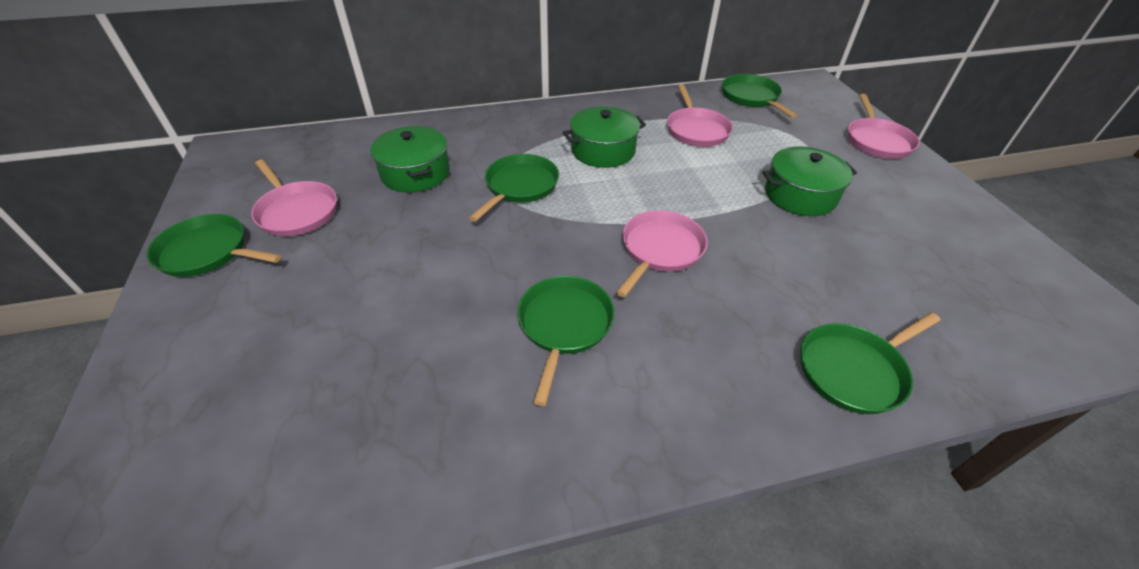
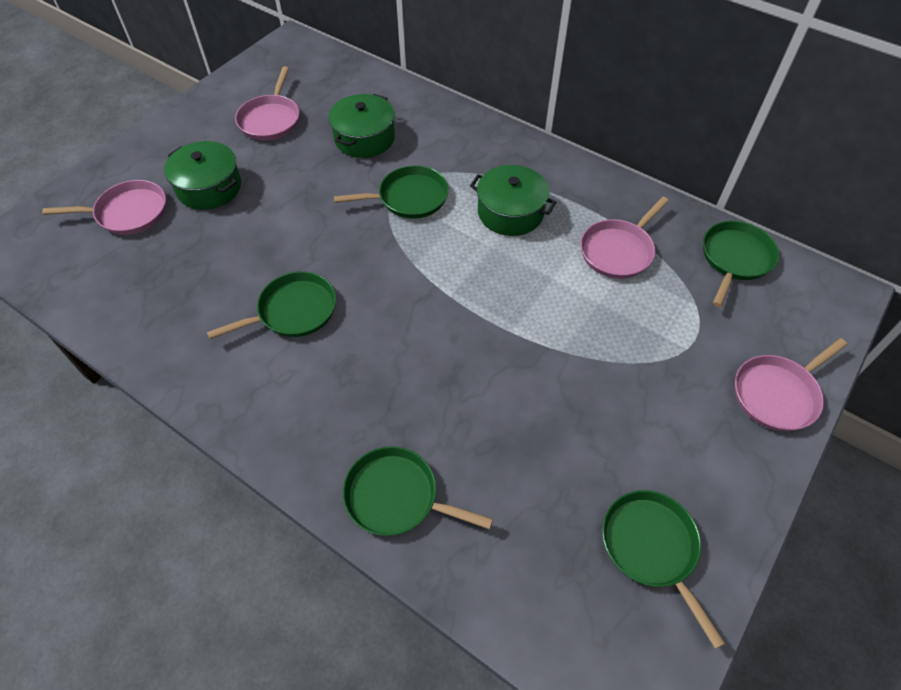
camera: 50 degrees right, 10 degrees up
(207, 252) = (204, 116): green pan -> green pan (651, 547)
(660, 249) = (420, 317): pink pan -> pink pan (128, 213)
(800, 195) = (596, 372): green pot -> green pot (209, 187)

